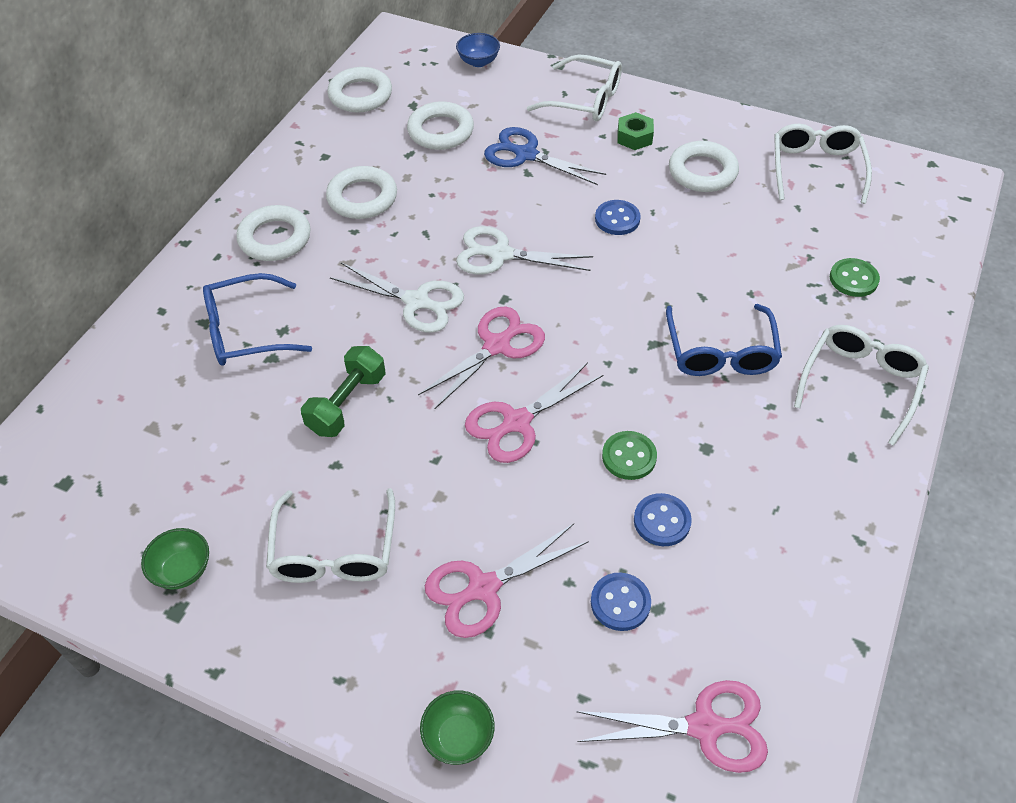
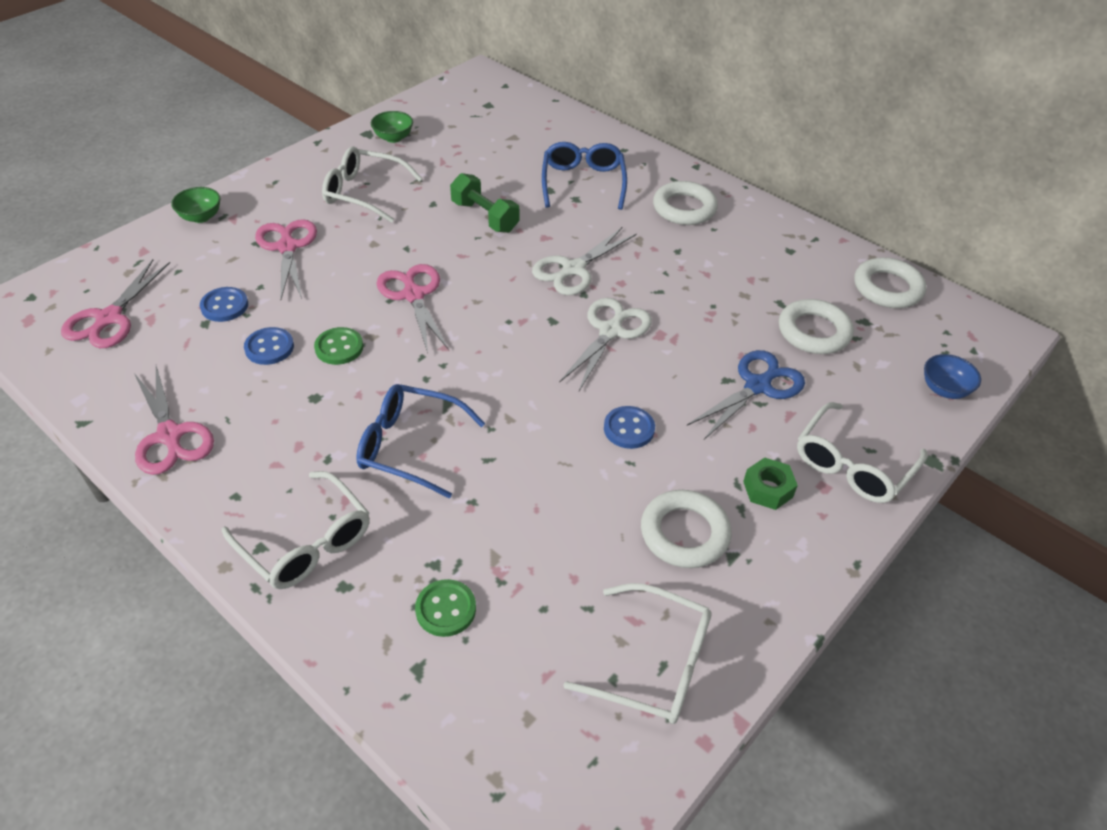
camera: 105 degrees right, 5 degrees down
(362, 198) = (722, 262): white ring -> none
(497, 346) = (499, 303): pink scissors -> pink scissors (170, 435)

